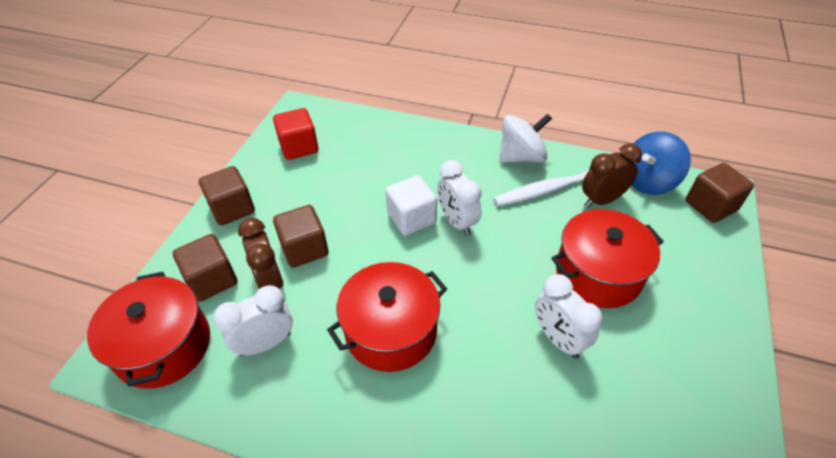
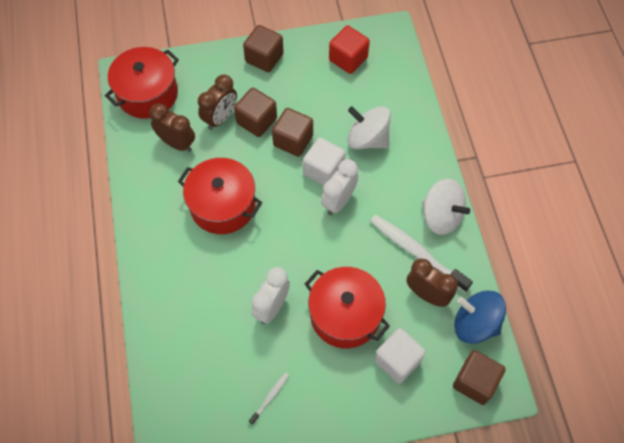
camera: 60 degrees right, 15 degrees up
(212, 280) = (203, 86): brown cube -> brown cube (293, 140)
(265, 343) = (177, 143): white clock -> brown clock
(401, 171) = (367, 139): none -> white spinning top
(669, 253) = (397, 360): none -> white cube
(682, 393) = (270, 397): none -> white toothbrush

